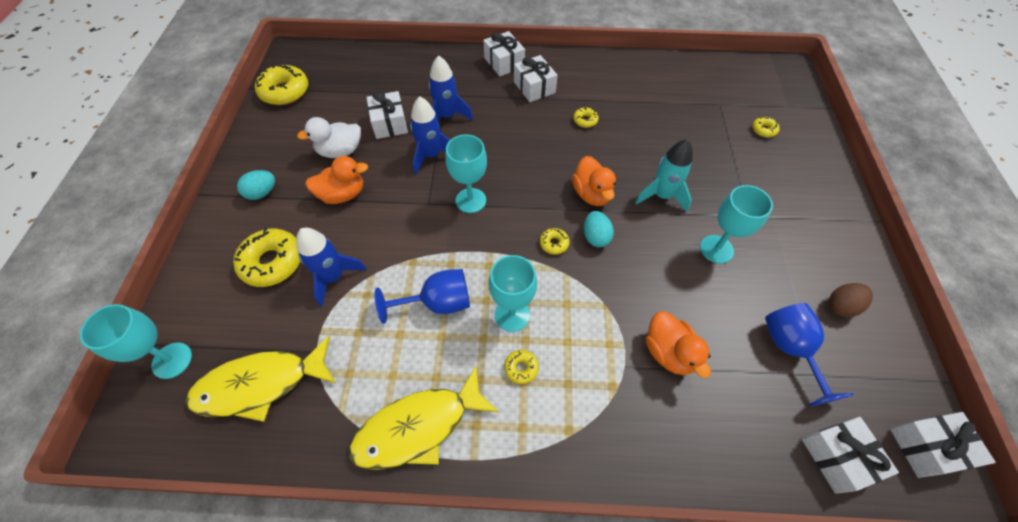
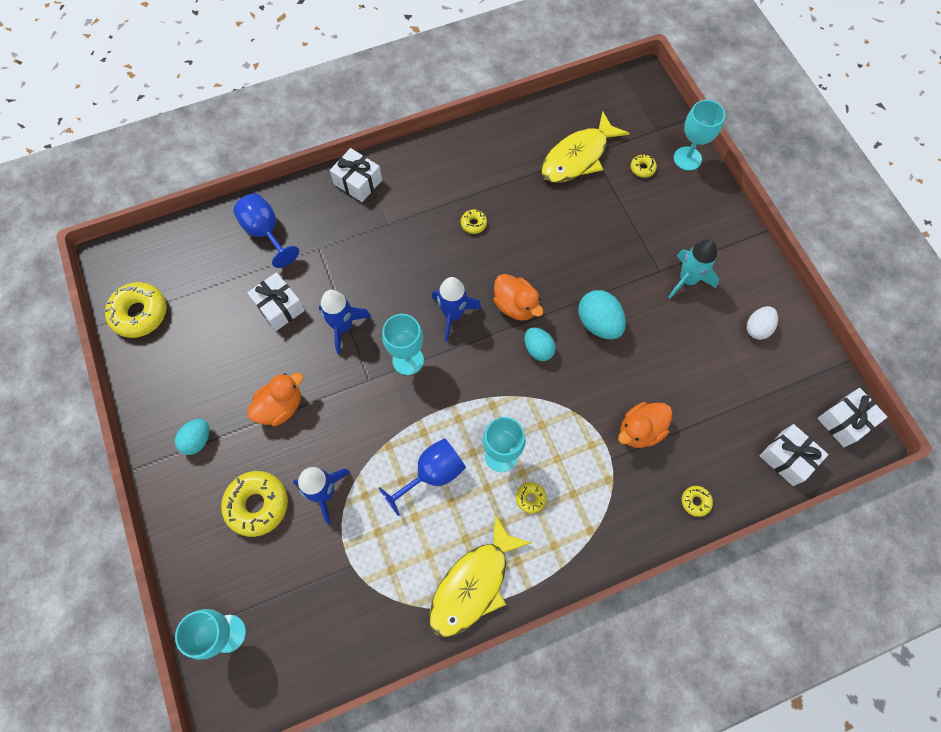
camera: 25 degrees left, 10 degrees up
(260, 384) = (321, 615): yellow fish -> yellow fish (578, 157)
(340, 151) = (248, 360): white duck -> none
(447, 117) = (334, 274): blue rocket -> blue rocket (453, 315)
(534, 87) = (405, 202): white gift -> none
(554, 243) = (505, 372): yellow donut -> yellow donut (695, 502)
(661, 196) = (578, 281): turquoise rocket -> turquoise rocket (687, 280)
(666, 237) = (598, 323): none -> turquoise egg
(668, 352) = (640, 430): orange duck -> orange duck turned 105 degrees clockwise
(716, 249) = (644, 317): turquoise goblet -> turquoise goblet (687, 158)
(790, 349) = (730, 385): blue goblet -> blue goblet (266, 232)
(841, 306) = (757, 328): brown egg -> white egg

